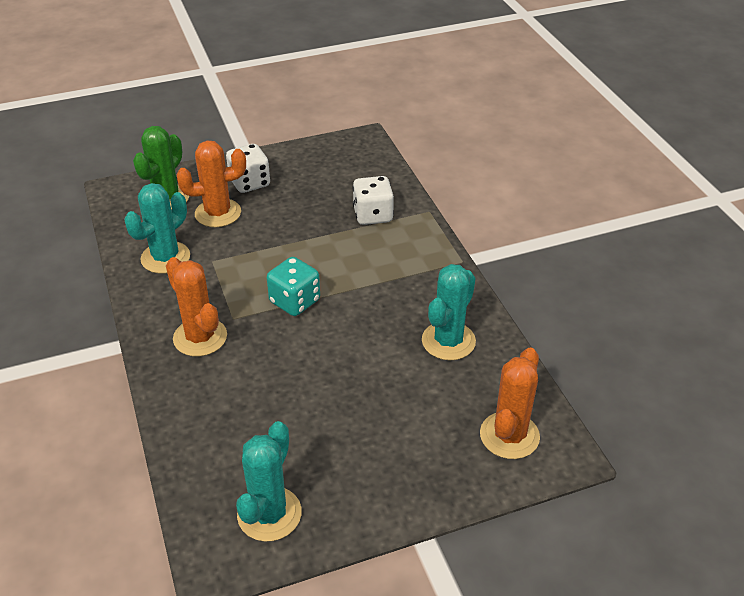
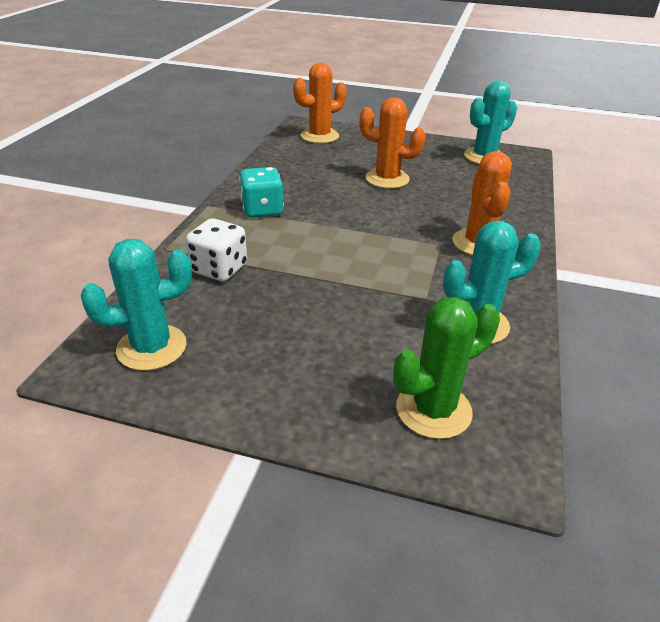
camera: 145 degrees left, 5 degrees down
(218, 213) = (379, 350): orange cactus -> orange cactus (387, 179)
(250, 183) = (302, 375): white dice -> none
(295, 301) = (375, 235): turquoise dice -> turquoise dice (262, 210)
(448, 341) = (293, 174): turquoise cactus -> turquoise cactus (152, 347)

